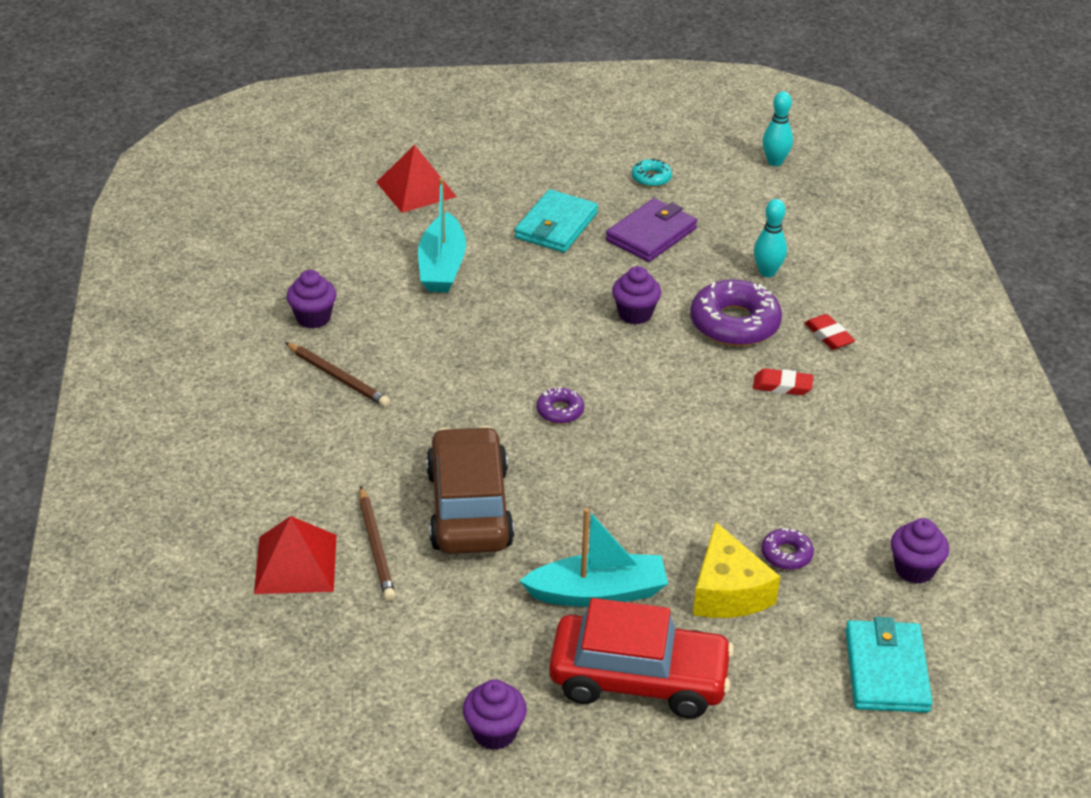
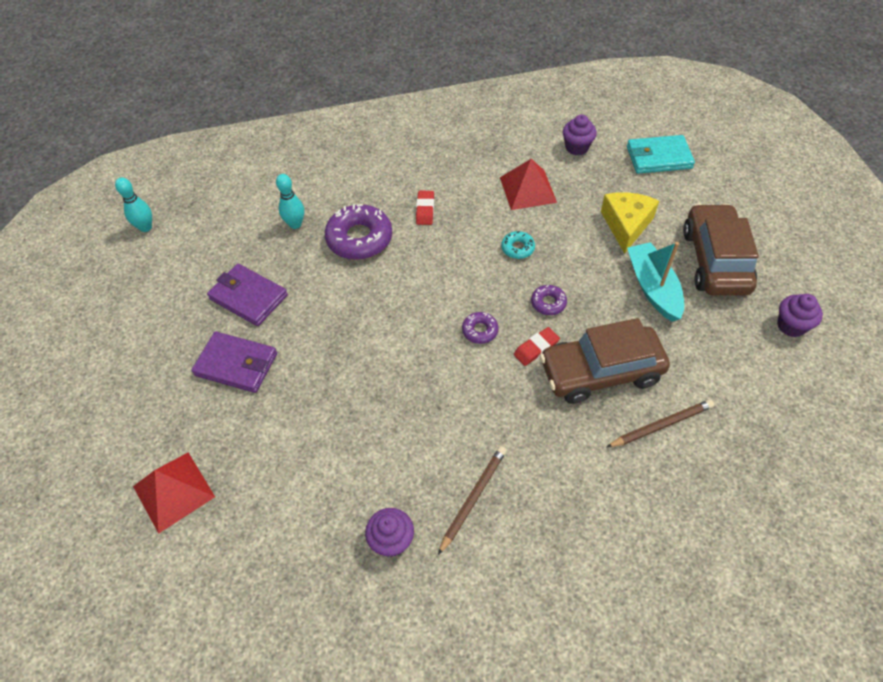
camera: 95 degrees left, 15 degrees up
(295, 563) = (700, 478): red pyramid -> red pyramid (528, 189)
(442, 266) = (302, 444): turquoise boat -> none
(556, 226) = (236, 364): turquoise wallet -> purple wallet
(635, 314) = (355, 297): purple cupcake -> none
(639, 679) = (715, 260): red car -> brown car
(651, 178) = (164, 305): turquoise donut -> turquoise donut (517, 248)
(727, 591) = (626, 225): yellow cheese -> yellow cheese turned 60 degrees counterclockwise
(786, 554) = (584, 201): purple donut -> purple donut (548, 303)
(828, 336) = (366, 189): red eraser -> red eraser (536, 348)

